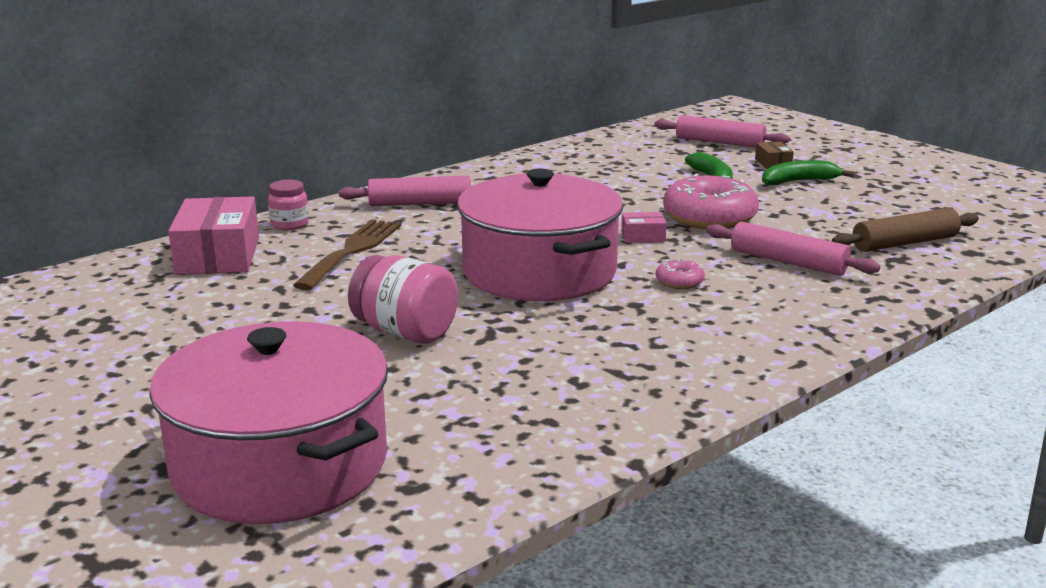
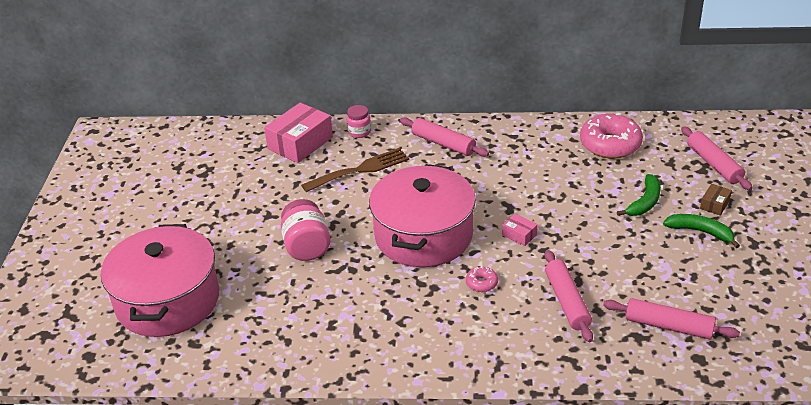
camera: 45 degrees right, 15 degrees up
(709, 218) = (584, 238): pink donut -> pink donut (610, 144)
(904, 243) = (668, 326): brown rolling pin -> pink rolling pin

